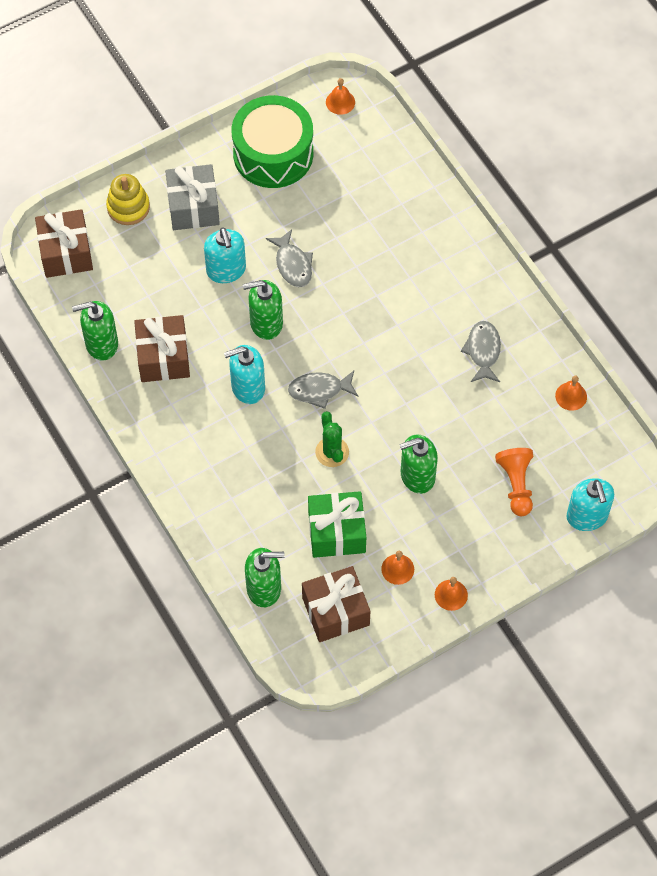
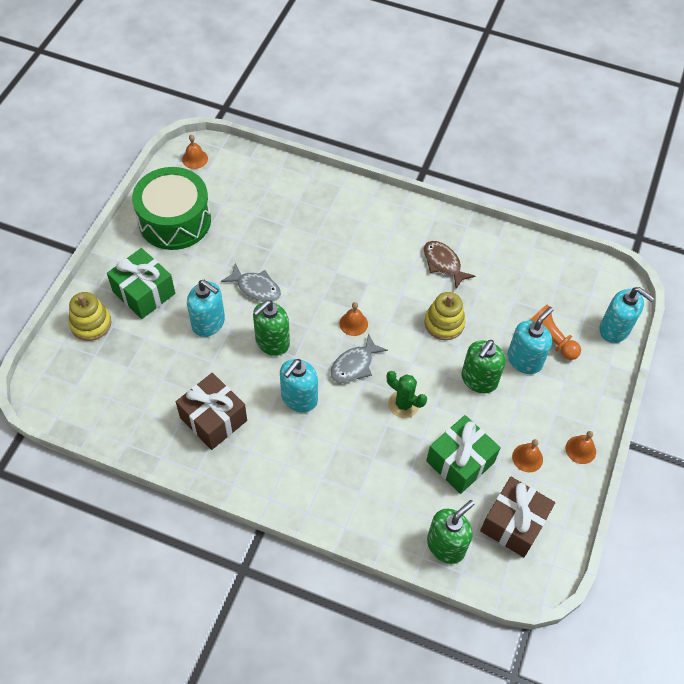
camera: 40 degrees left, 5 degrees down
(66, 253) = (66, 389): brown gift -> none
(101, 344) = (153, 441): green soap dispenser -> none
(193, 207) = (144, 293): grey gift -> green gift
(432, 406) = (444, 323): none -> yellow stacking toy
(475, 487) = (524, 360): none -> turquoise soap dispenser
(483, 351) = (443, 263): grey fish -> brown fish
(571, 396) = (528, 256): orange bell -> orange bell (353, 323)

